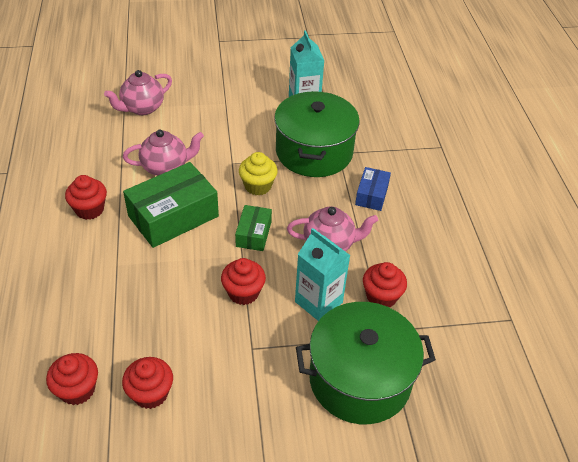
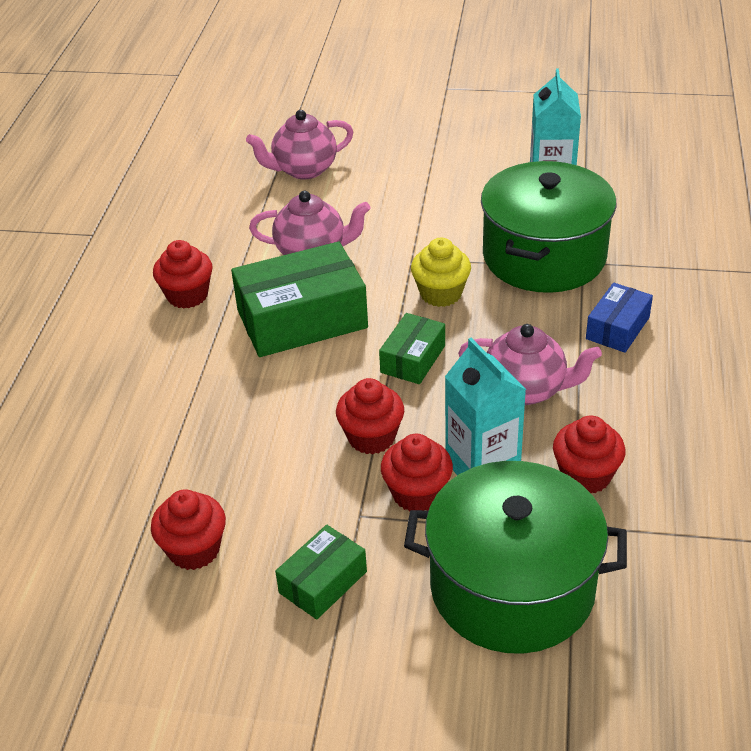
camera: 20 degrees right, 5 degrees down
(77, 390) = (96, 526): red cupcake -> red cupcake (417, 493)
(242, 399) = (323, 582): none -> green box

